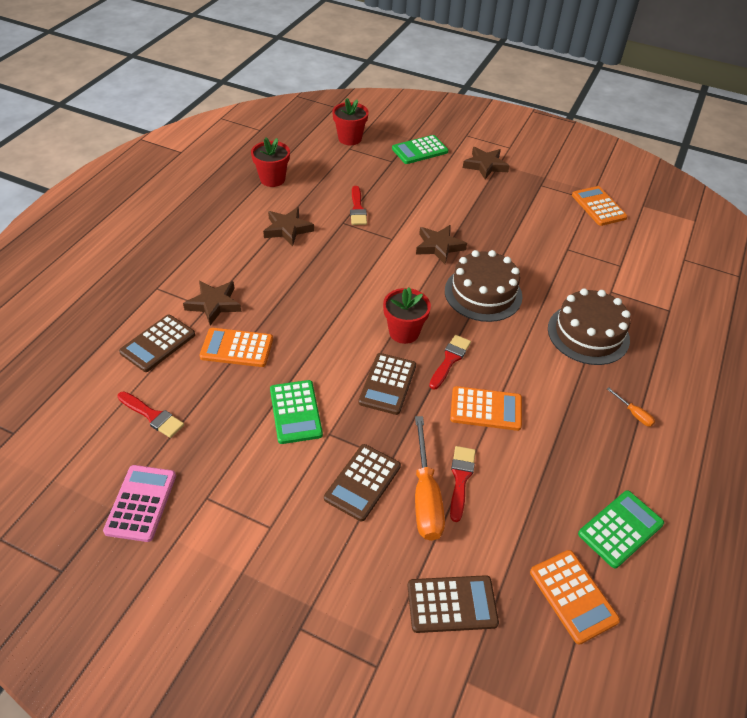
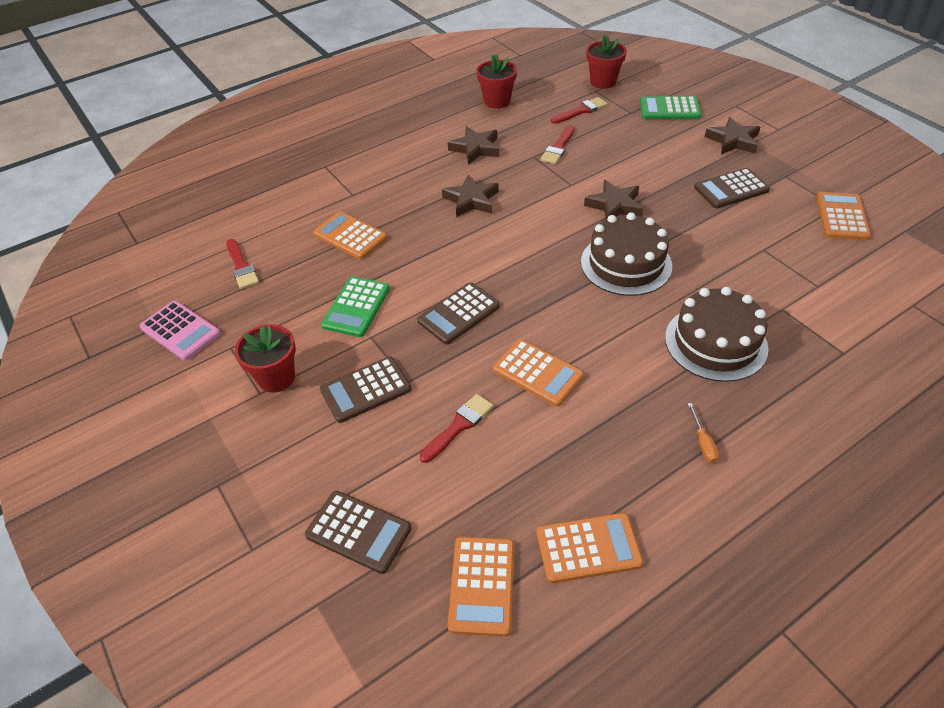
camera: 35 degrees right, 0 degrees up
(141, 503) = (180, 331): pink calculator -> pink calculator turned 90 degrees clockwise
(158, 343) = (290, 211): brown calculator -> brown calculator (731, 189)
(214, 304) = (360, 194): brown star -> brown star (471, 200)
(404, 332) = (512, 273): red flower pot -> red flower pot (276, 377)
(425, 496) = (412, 427): orange screwdriver -> none
(450, 360) = (538, 314): red brush -> red brush (581, 111)
(620, 529) = (588, 548): green calculator -> orange calculator

